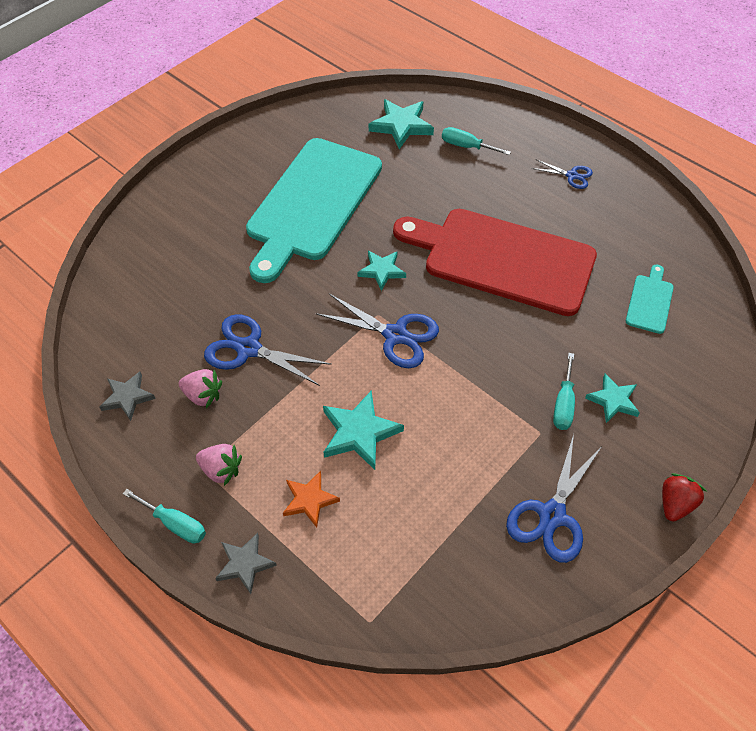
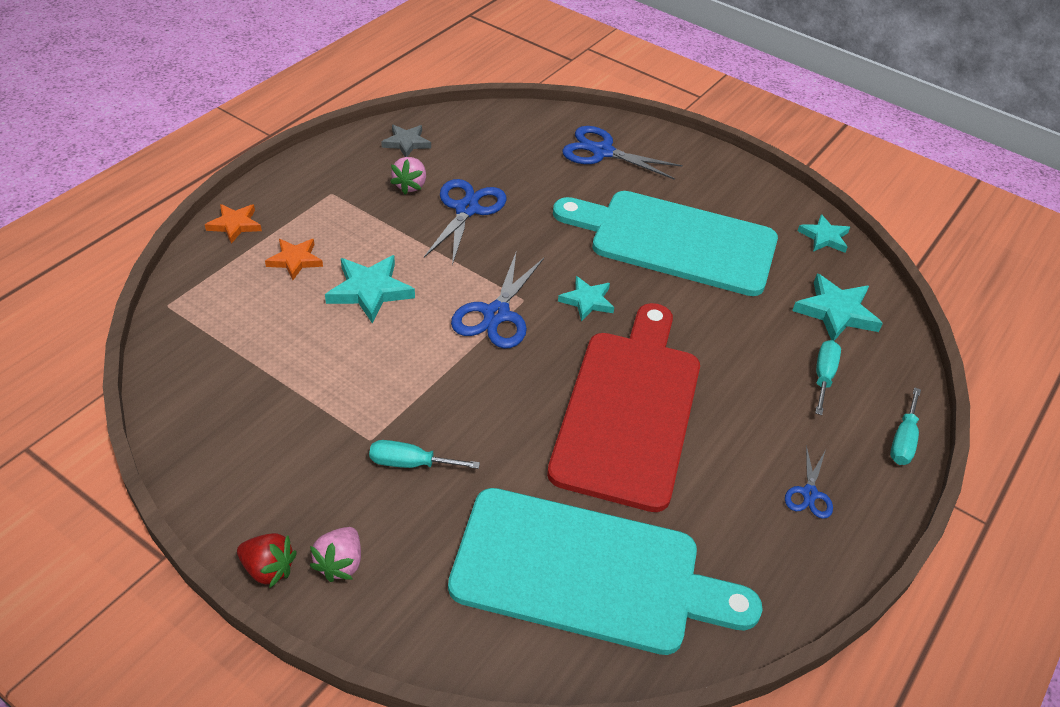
camera: 80 degrees right, 10 degrees down
(175, 524) = (278, 182): turquoise screwdriver -> turquoise screwdriver (903, 440)
(221, 470) = (330, 203): pink strawberry -> pink strawberry (340, 563)
(245, 564) = (235, 225): grey star -> orange star
(552, 515) = (263, 445): blue scissors -> blue scissors (602, 152)
(613, 400) = (418, 515): turquoise star -> turquoise star (824, 237)
(650, 301) = (587, 573): turquoise cutting board -> turquoise cutting board, size x2.47

